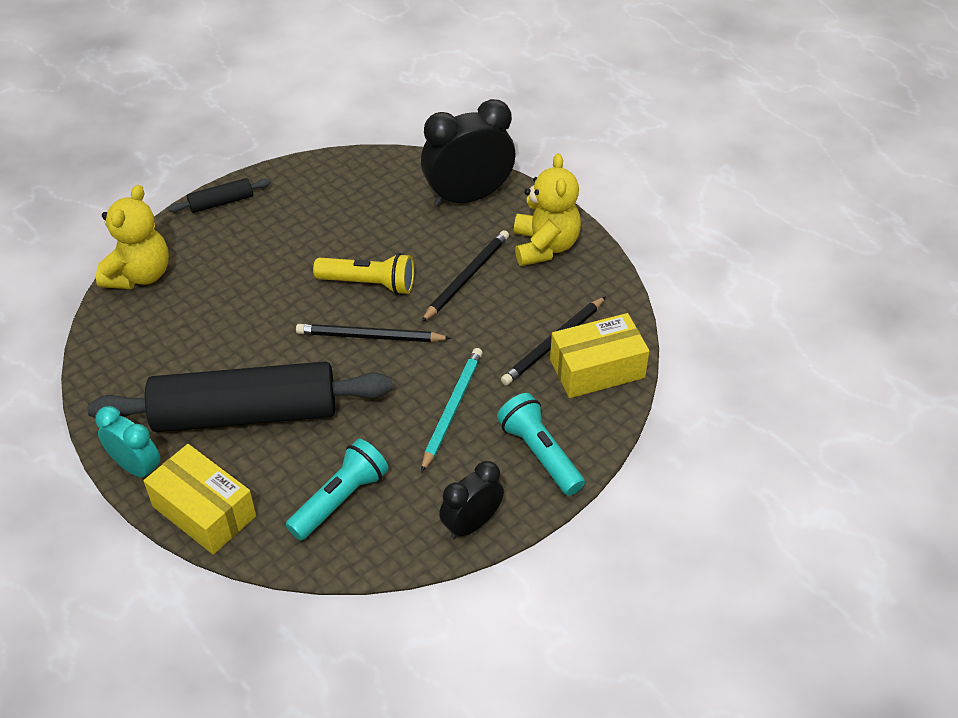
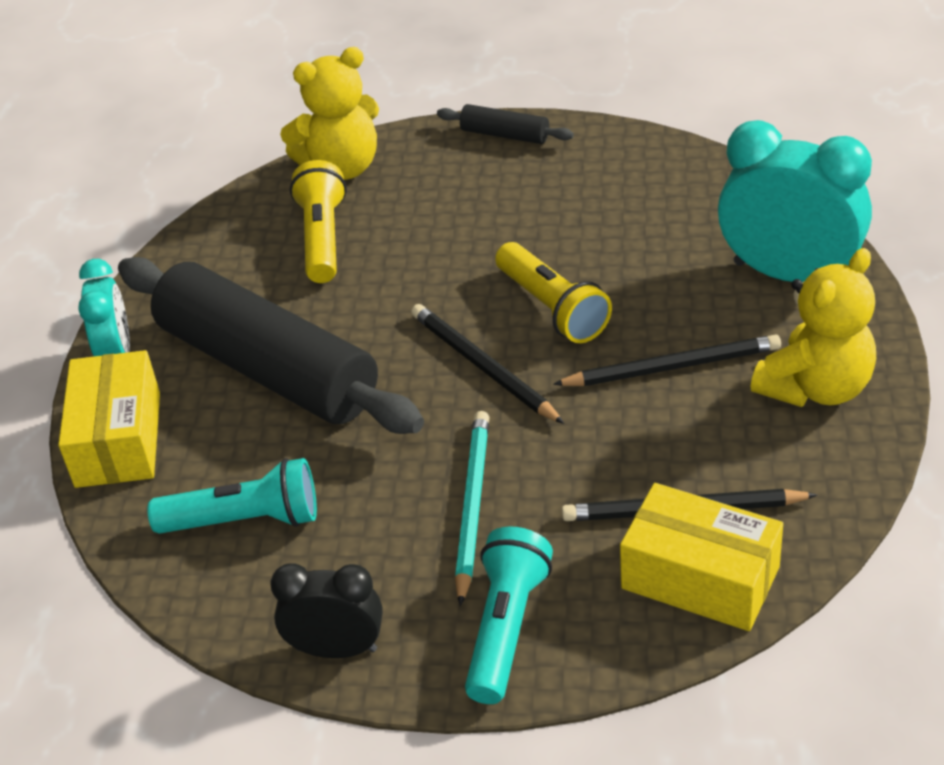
camera: 50 degrees right, 5 degrees down
(183, 322) = (323, 238): none -> yellow flashlight
(452, 409) = (472, 506): turquoise pencil -> turquoise pencil turned 60 degrees counterclockwise
(468, 197) = (789, 274): black clock -> turquoise clock

